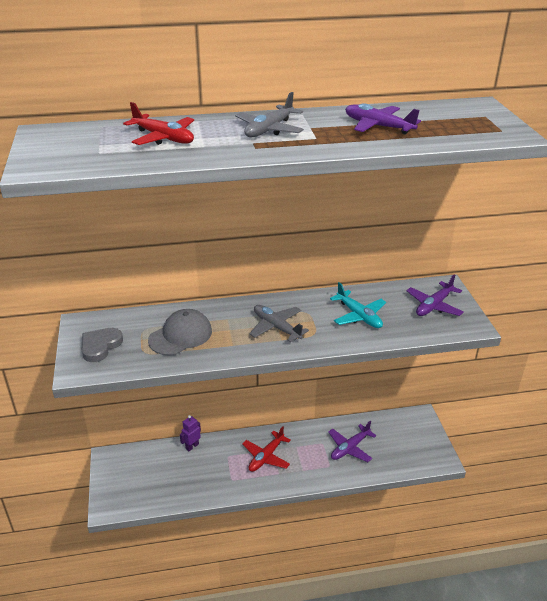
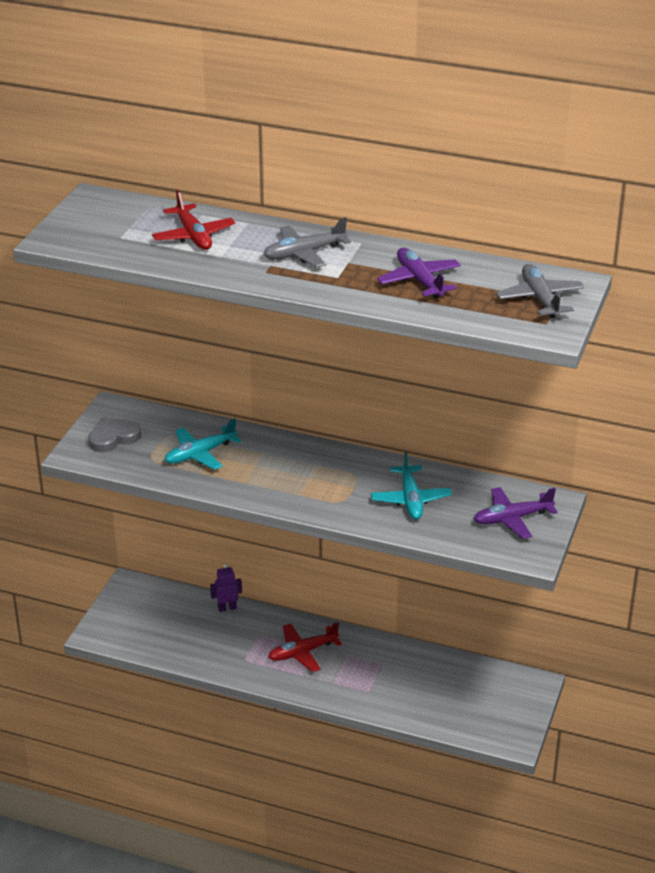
camera: 30 degrees right, 0 degrees up
(180, 335) = (200, 454): grey cap -> turquoise plane
(276, 327) = (307, 480): grey plane -> grey plane (540, 299)
(350, 448) = (410, 683): purple plane -> none

